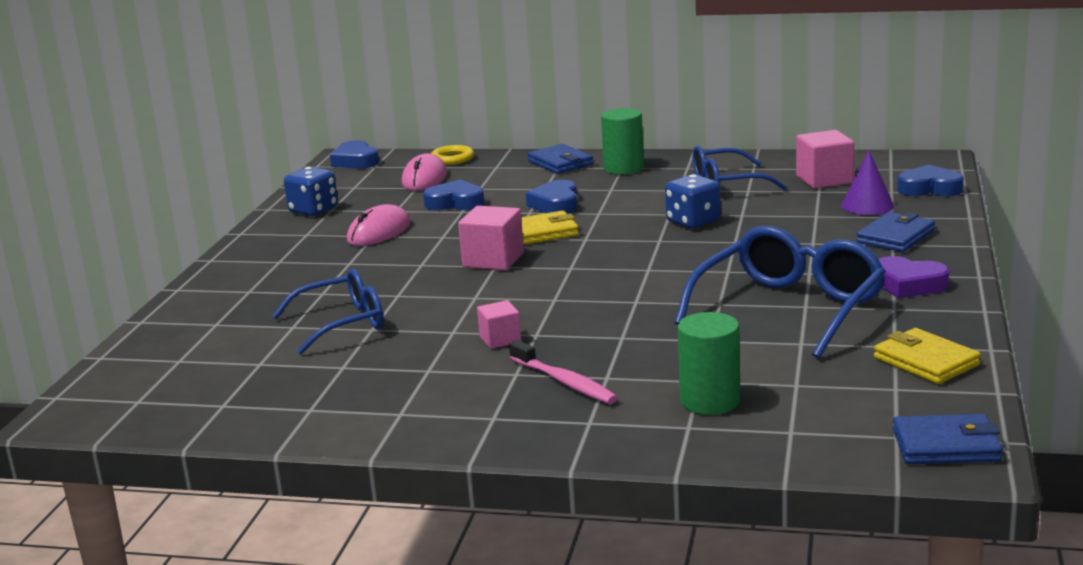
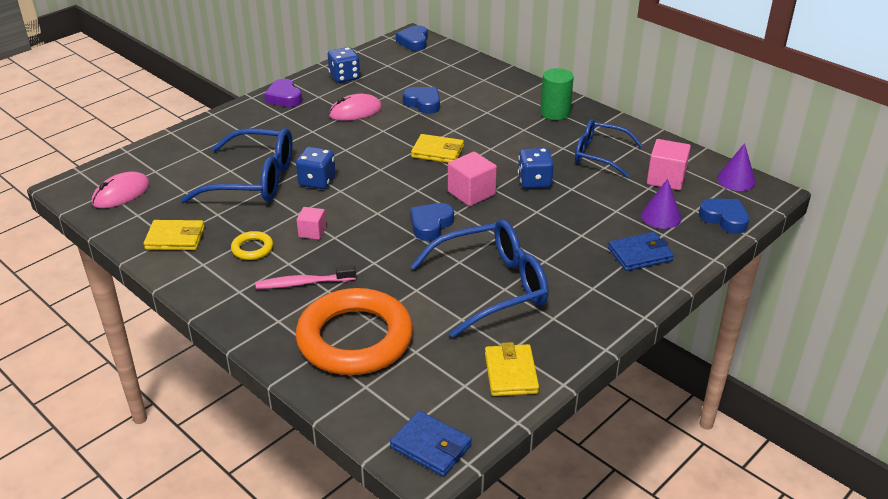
camera: 30 degrees right, 15 degrees up
(319, 405) = (175, 238): none -> yellow wallet
(342, 323) = (254, 180): blue glasses -> blue glasses, size x1.52
(424, 178) = (432, 73): pink mouse -> pink mouse (121, 193)
(431, 299) = (317, 181): none -> blue dice
(452, 159) = (468, 62): yellow ring -> yellow ring (252, 248)
(493, 260) = (385, 163): pink cube -> pink cube (471, 193)
(556, 204) = (476, 129): blue heart -> blue heart (430, 225)
(560, 163) = (524, 92): blue wallet -> none
(564, 382) = (303, 283): pink toothbrush -> pink toothbrush turned 90 degrees clockwise
(710, 401) = (355, 338): green cylinder -> orange ring
(892, 161) = (736, 180): none -> purple cone
(908, 284) = (589, 302): purple heart -> purple heart (284, 97)

